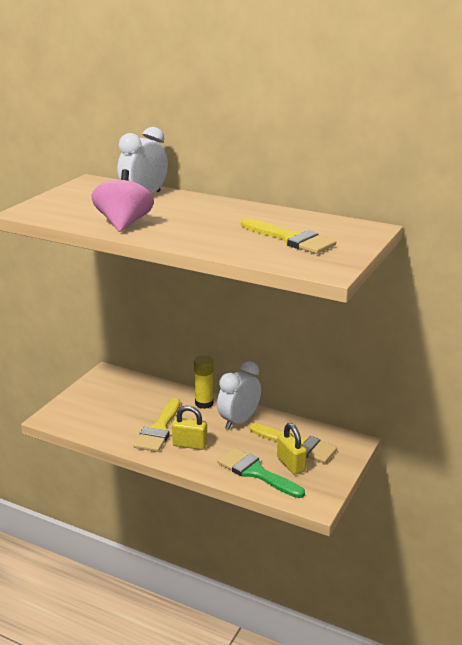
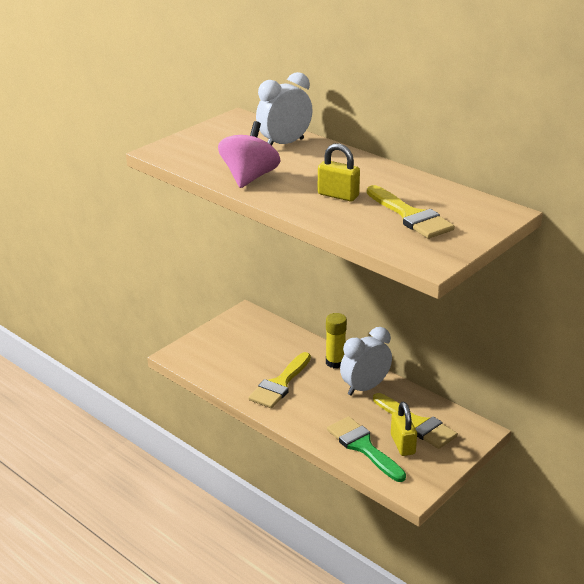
camera: 15 degrees right, 5 degrees up
(190, 444) = (306, 406): yellow padlock -> yellow padlock (338, 195)

